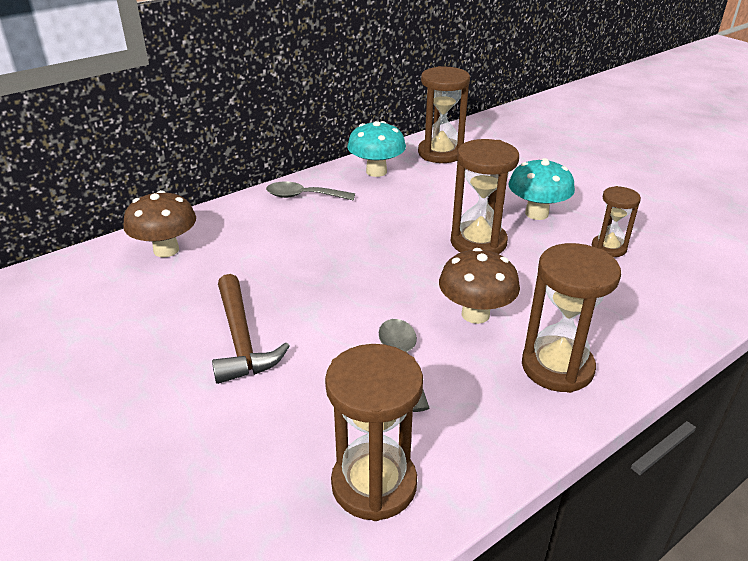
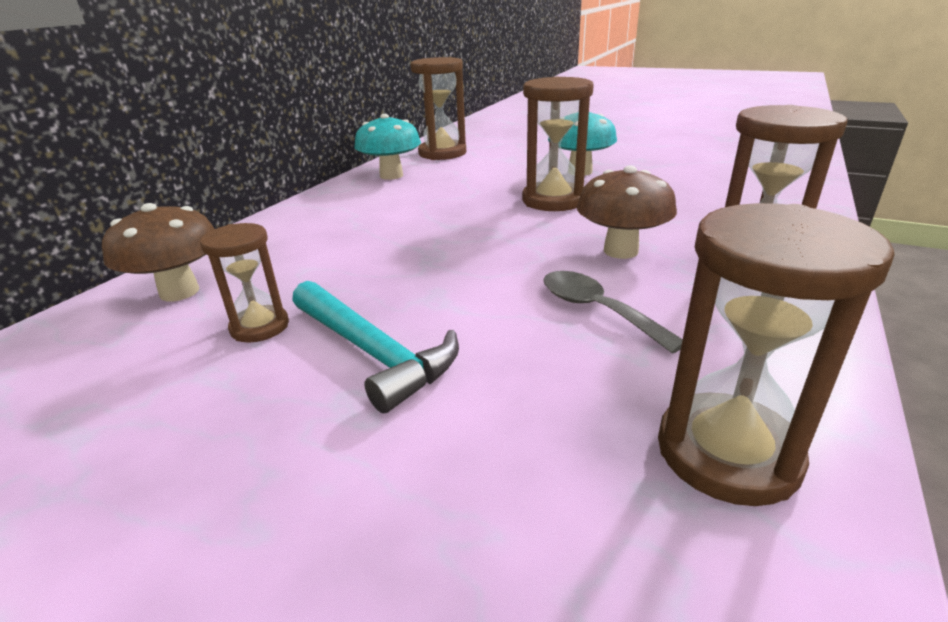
camera: 25 degrees left, 5 degrees down
(241, 340) = (373, 352): brown hammer -> turquoise hammer
(303, 196) = (328, 207): grey spoon -> none
(608, 248) = (669, 179): brown hourglass -> brown hourglass (260, 327)

